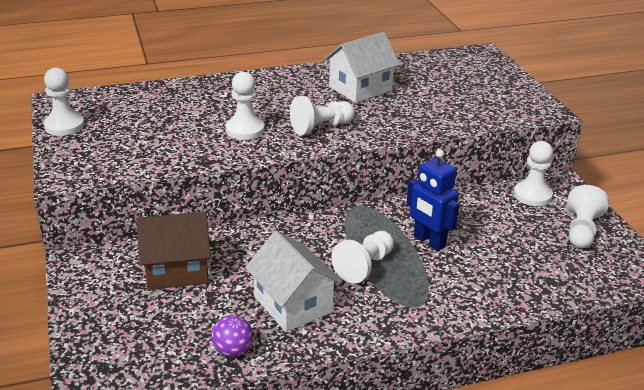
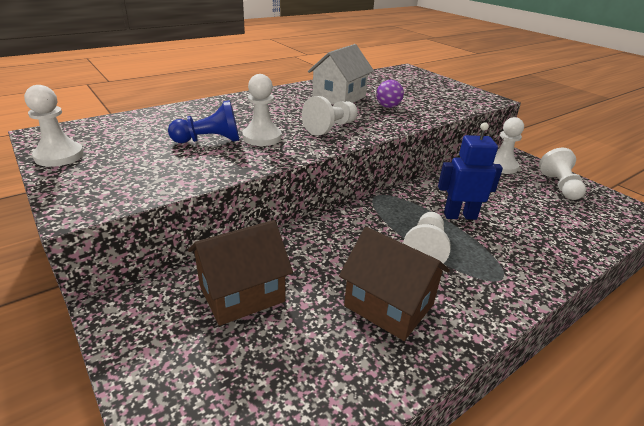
camera: 20 degrees left, 0 degrees up
(195, 127) = (209, 140): none -> blue pawn
(232, 350) = (362, 382): purple ball -> purple ball (388, 107)
(293, 304) = (389, 305): white house -> brown house
(429, 241) = (460, 216): blue robot -> blue robot turned 150 degrees clockwise

